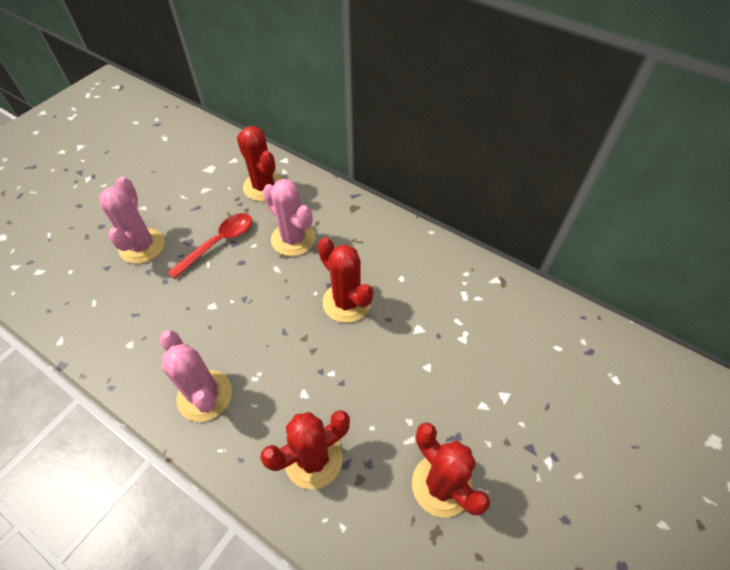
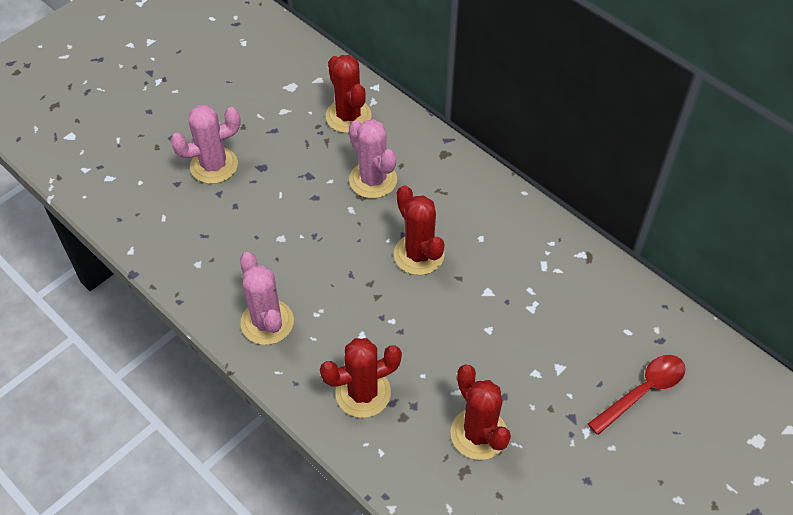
camera: 10 degrees right, 0 degrees up
(142, 246) = (214, 165): pink cactus -> pink cactus turned 60 degrees clockwise
(218, 243) = (293, 173): red spoon -> red spoon (643, 391)

